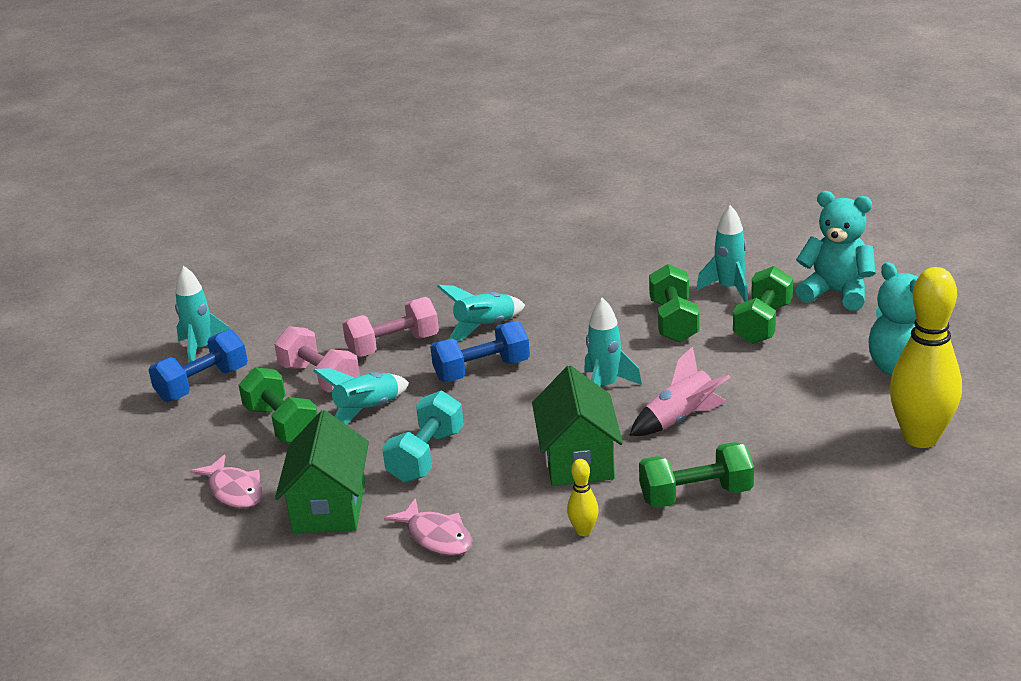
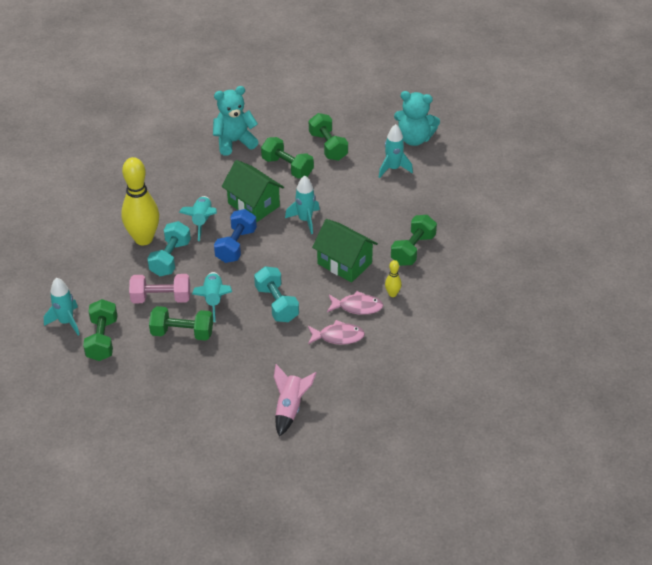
camera: 50 degrees left, 15 degrees up
(202, 384) = (102, 339): blue dumbbell -> green dumbbell
(234, 491) = (214, 378): pink fish -> pink fish (357, 307)
(329, 507) = (271, 355): green house -> green house (253, 205)
(393, 346) = (170, 258): pink dumbbell -> turquoise dumbbell
(680, 420) = (359, 217): pink rocket -> pink rocket (290, 408)
(729, 289) = (288, 135): turquoise rocket -> turquoise rocket (393, 169)
(836, 293) = (338, 112): turquoise teddy bear -> turquoise teddy bear (234, 142)
(920, 438) = (460, 170): yellow bowling pin -> yellow bowling pin (143, 239)

